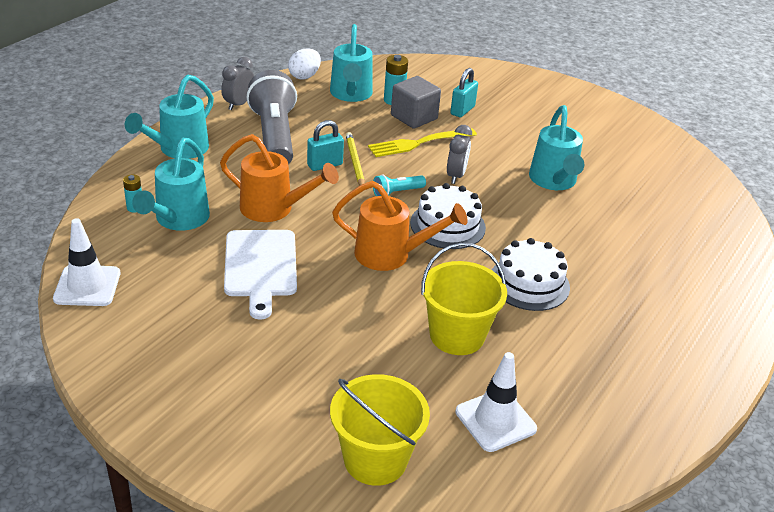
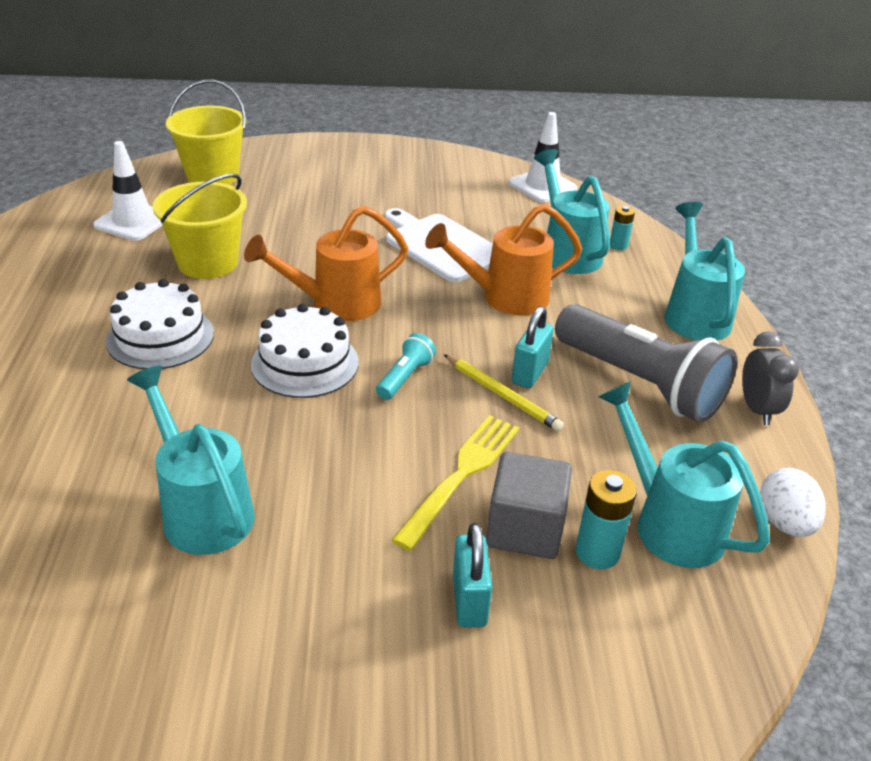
camera: 145 degrees right, 0 degrees up
(456, 176) = (356, 442): grey clock -> none

